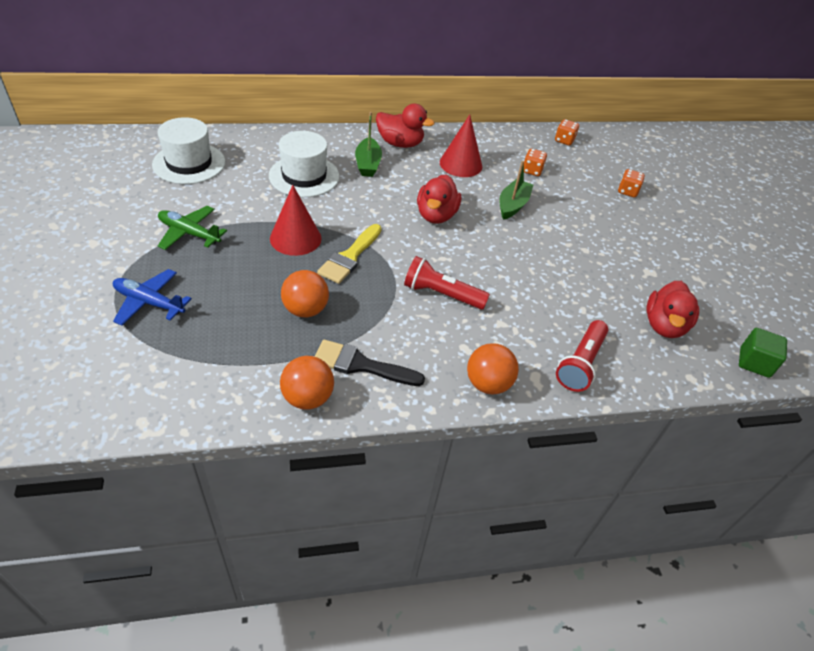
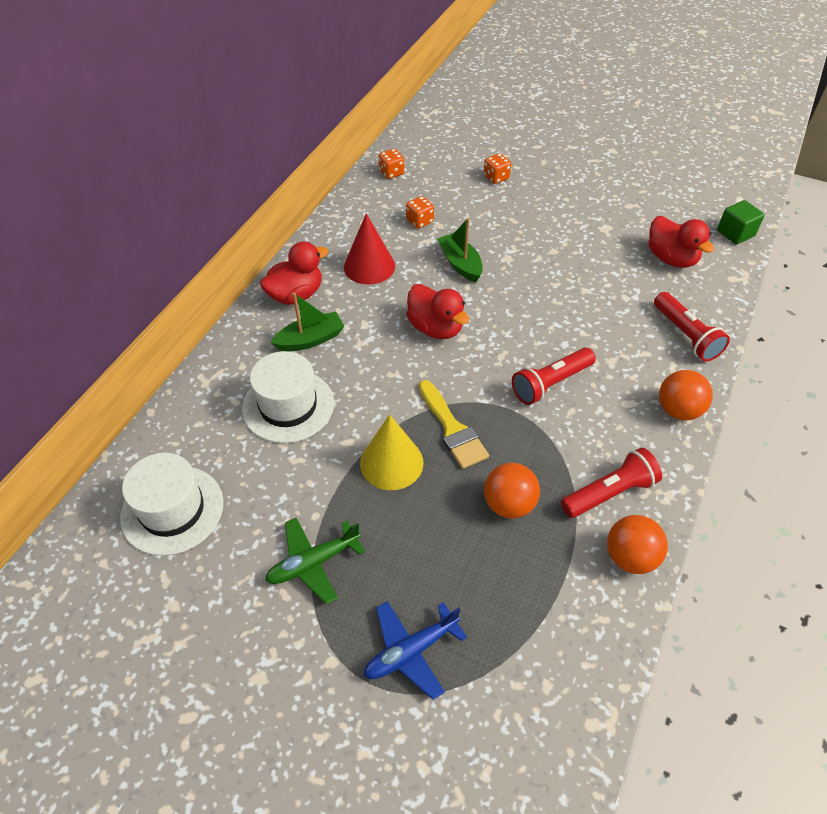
camera: 50 degrees left, 5 degrees up
(295, 238) = (391, 462): red cone -> yellow cone
(361, 365) = (609, 493): black brush -> red flashlight
(368, 164) = (310, 339): green boat -> green boat turned 60 degrees counterclockwise

